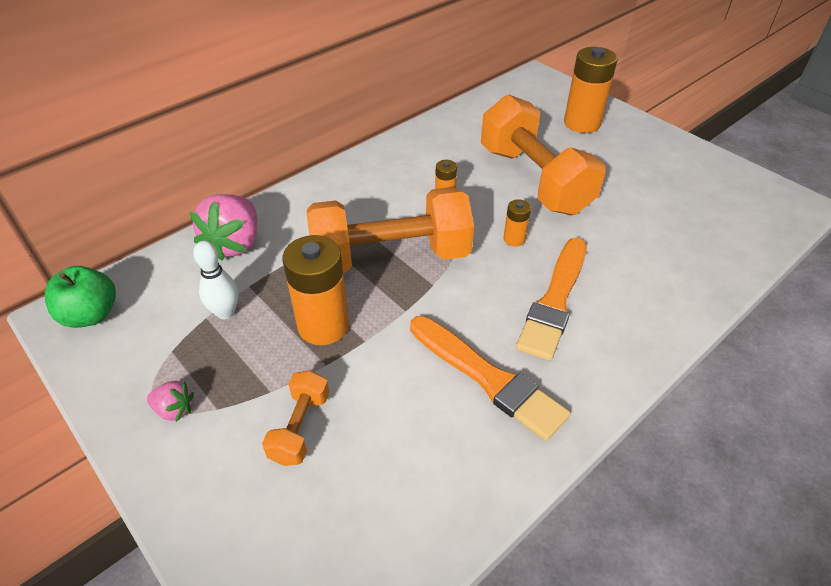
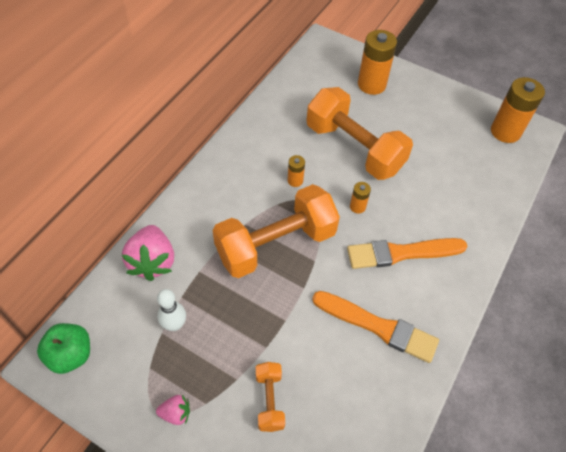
camera: 20 degrees left, 10 degrees up
(323, 325) = (251, 316): orange battery -> orange battery (505, 132)
(555, 301) = (401, 253): orange brush -> orange brush turned 75 degrees clockwise

